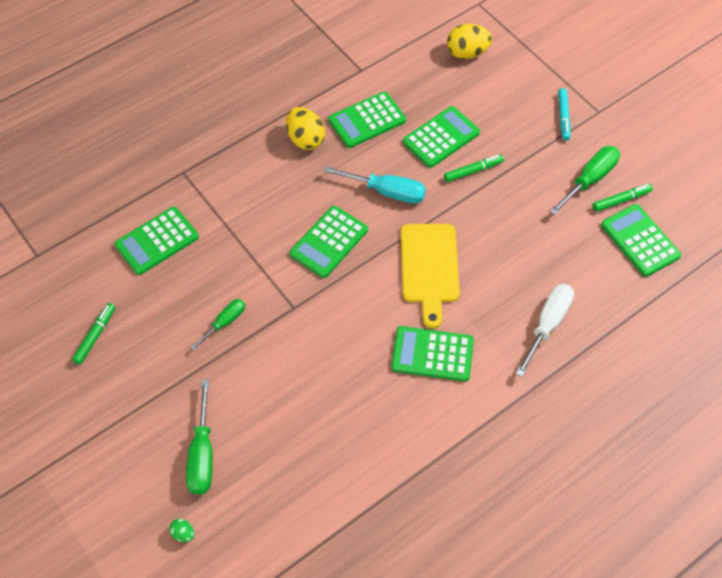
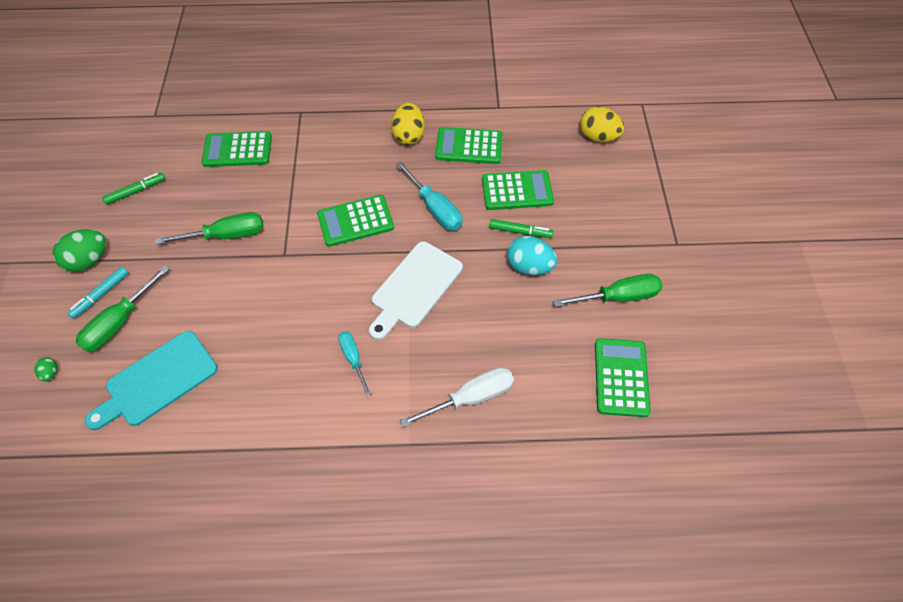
camera: 35 degrees right, 0 degrees up
(115, 422) = (89, 260): none -> green egg
(224, 323) = (226, 235): green screwdriver -> green screwdriver, size x1.58
(286, 476) = (157, 381): none -> turquoise cutting board
(429, 268) = (414, 288): yellow cutting board -> white cutting board
(432, 354) = (353, 359): green calculator -> turquoise screwdriver
(504, 195) = (529, 266): none -> turquoise egg
(563, 117) = (639, 231): turquoise marker -> turquoise marker (101, 295)
(621, 200) = (633, 331): green marker -> none

